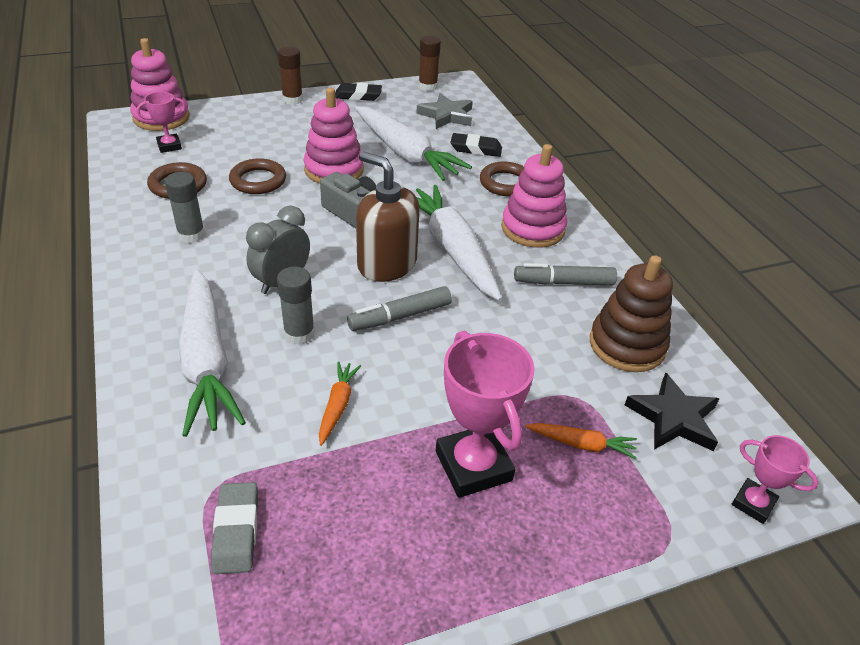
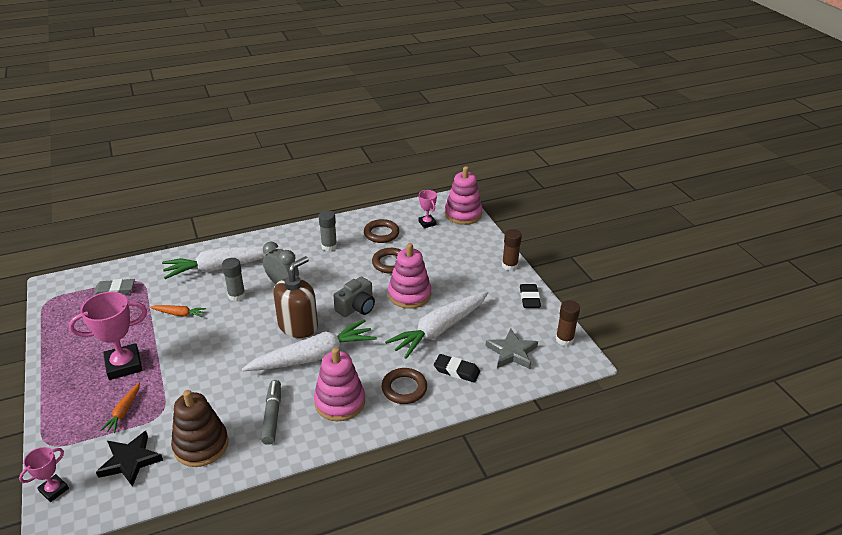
camera: 90 degrees right, 5 degrees down
(400, 316) = (246, 334): grey marker -> none
(476, 149) = (456, 371): black eraser -> black eraser turned 75 degrees counterclockwise

